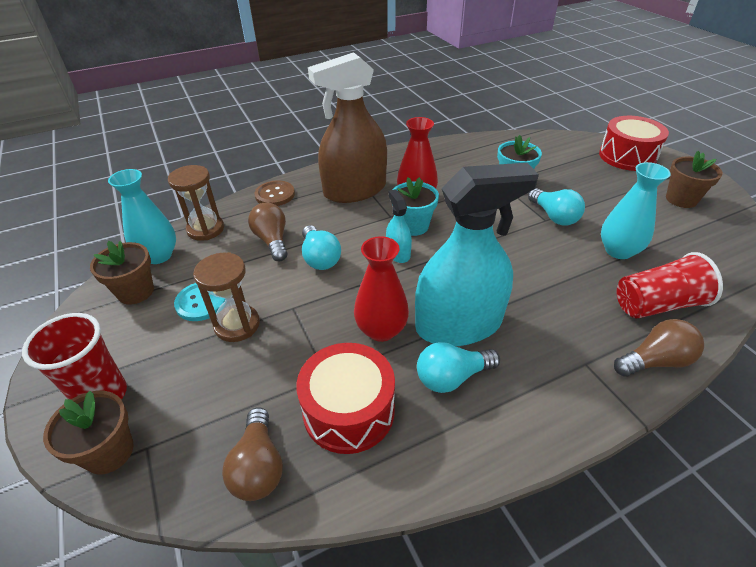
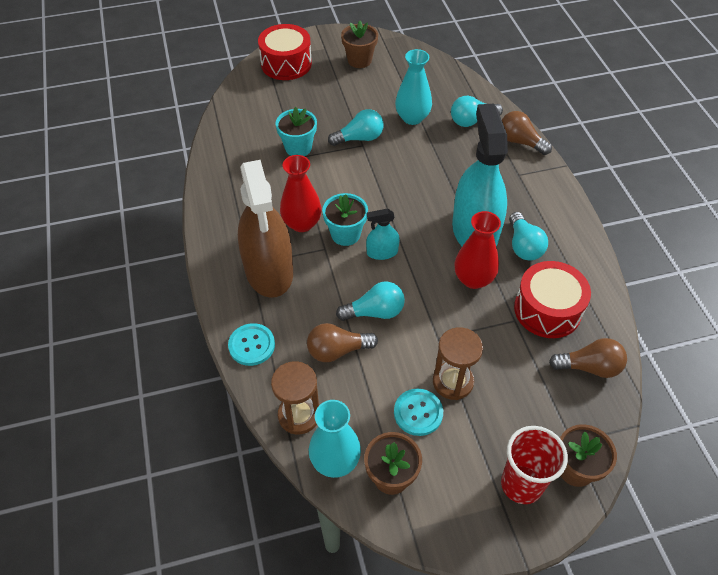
camera: 80 degrees left, 10 degrees up
(275, 195) = (252, 345): brown button -> turquoise button
(655, 361) = (520, 142): brown light bulb -> brown light bulb turned 45 degrees counterclockwise
(657, 304) = (472, 121): red cup -> turquoise light bulb

